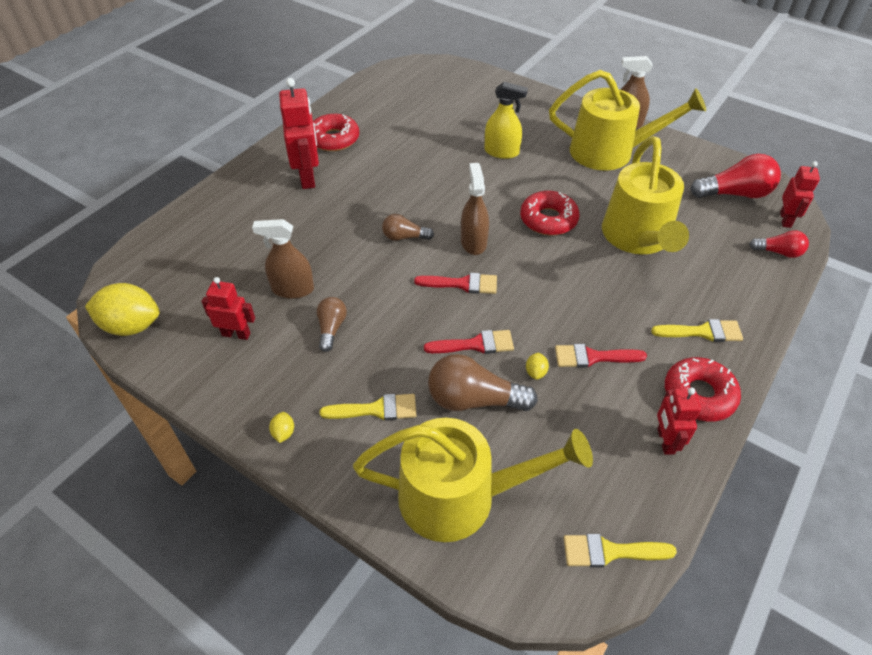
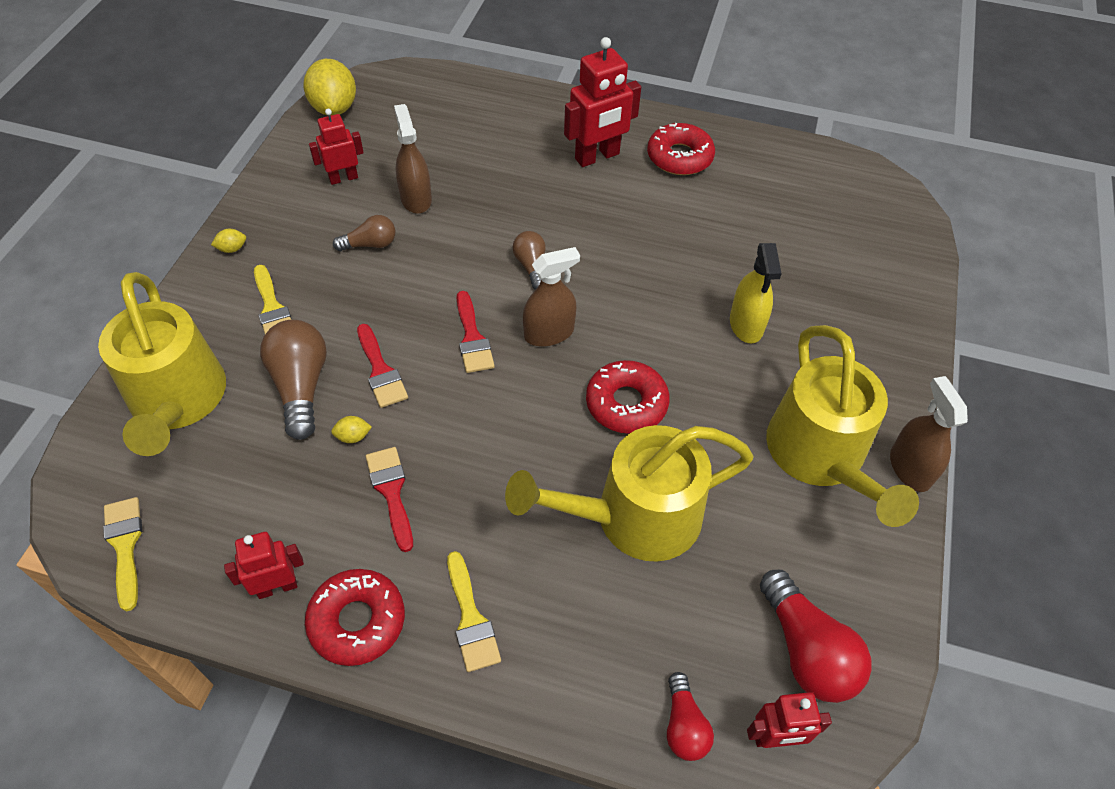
camera: 70 degrees right, 5 degrees up
(236, 334) = (343, 178): red robot -> red robot turned 105 degrees counterclockwise

